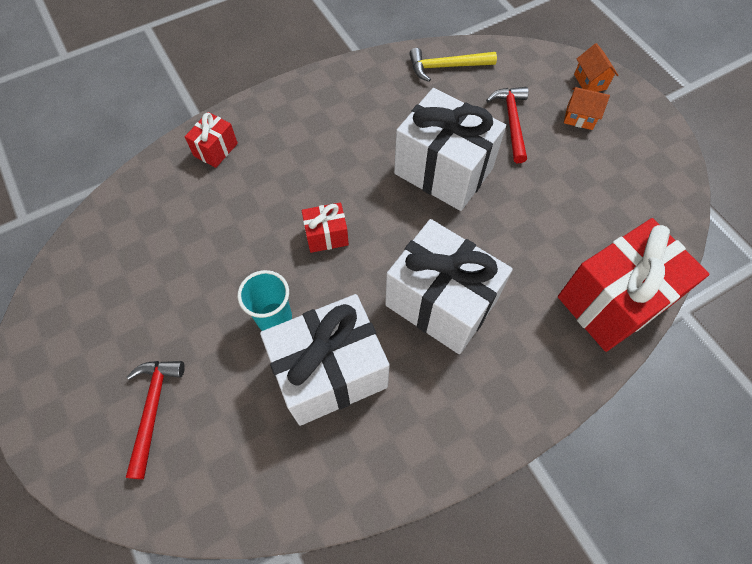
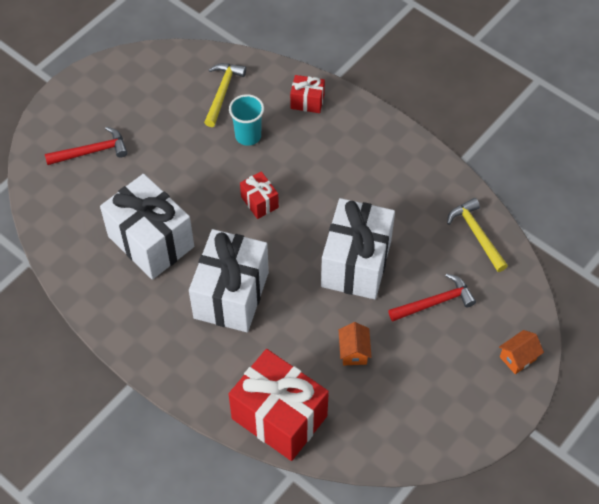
camera: 70 degrees right, 5 degrees down
(152, 227) = (222, 92): none -> yellow hammer
(274, 318) = (179, 194): turquoise cup -> turquoise cup (248, 136)
(579, 117) = (467, 357): orange house -> orange house (354, 352)

